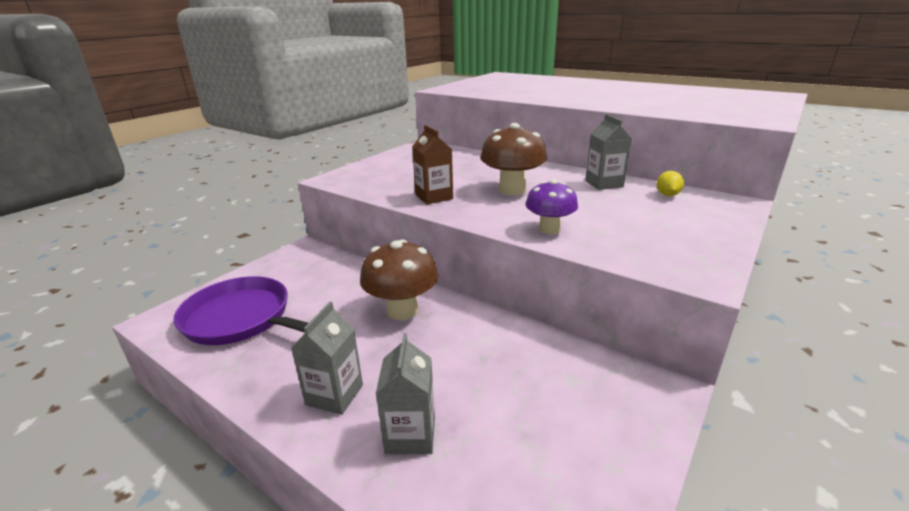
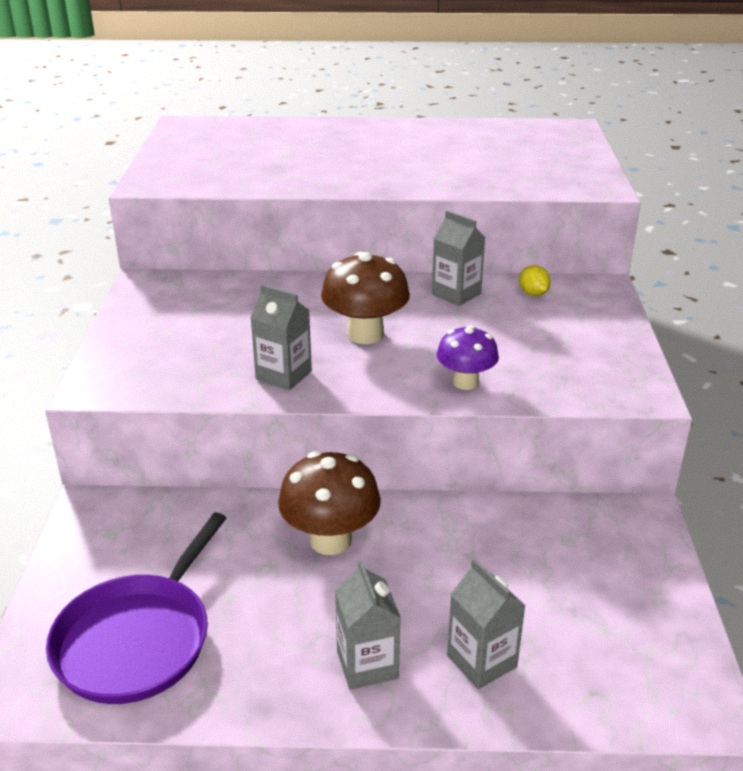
camera: 35 degrees left, 5 degrees up
(242, 318) = (137, 639): purple pan -> purple pan turned 60 degrees counterclockwise
(434, 197) = (283, 375): brown carton -> grey carton

